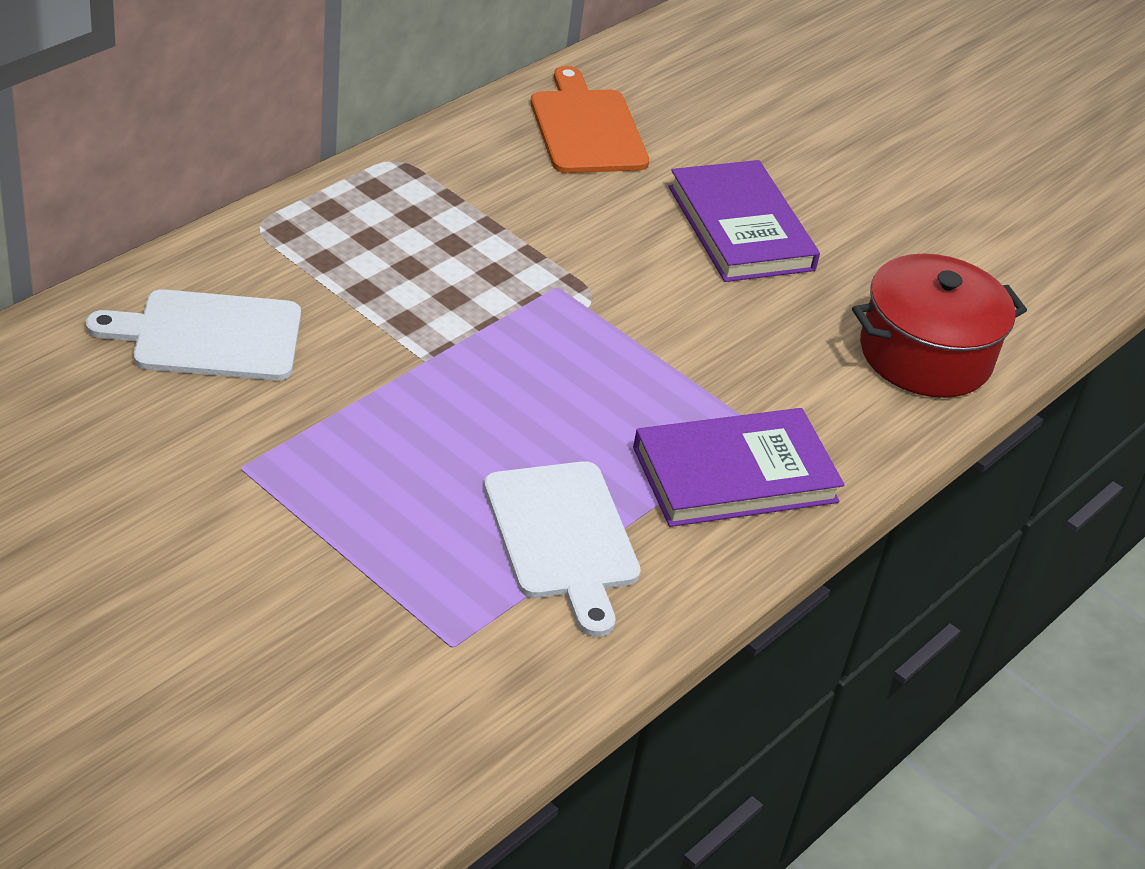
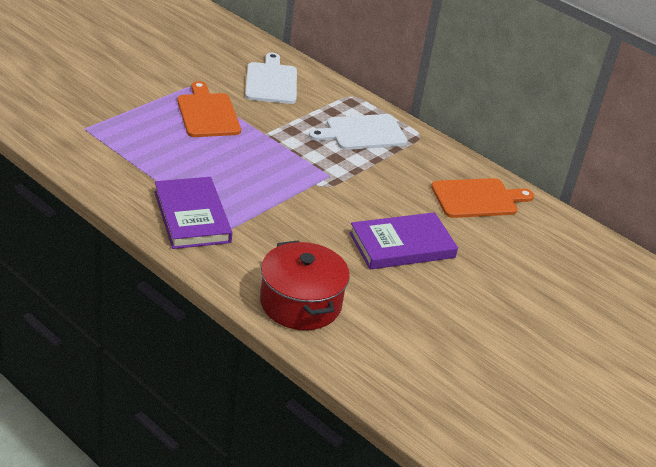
camera: 90 degrees right, 5 degrees down
(358, 441) = (207, 113): none -> orange cutting board
(562, 537) = (148, 161): white cutting board -> white cutting board (362, 133)

